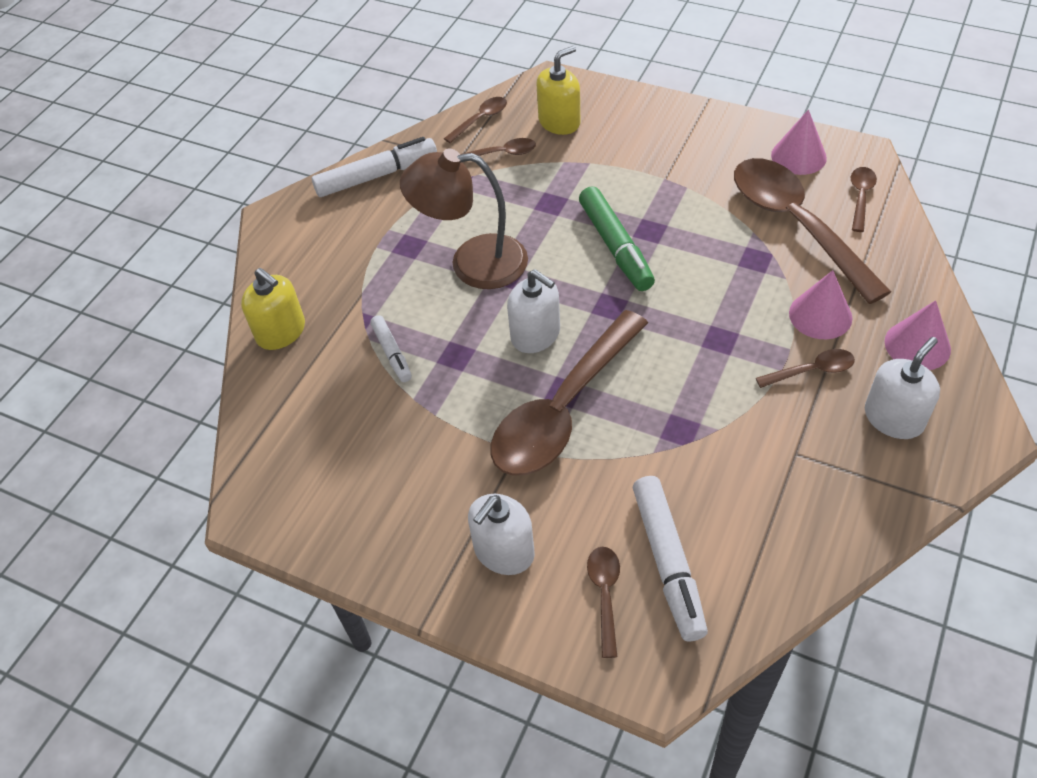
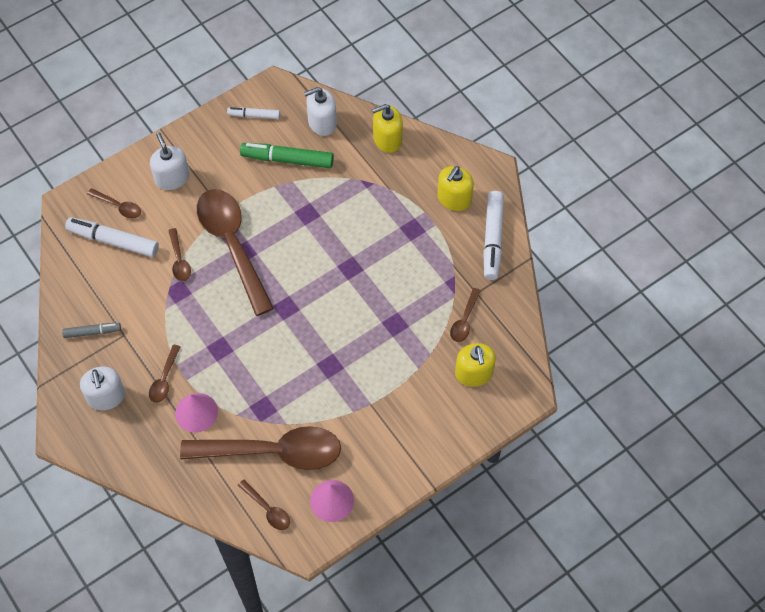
camera: 115 degrees right, 10 degrees up
(339, 229) = (454, 199): none -> yellow soap dispenser
(392, 353) = (331, 184): white marker -> white marker (254, 115)
(472, 262) = (373, 255): brown lamp -> none
(480, 119) = (510, 326): brown spoon -> brown spoon (179, 260)
(535, 334) = (293, 259): white soap dispenser -> white soap dispenser (322, 122)
(615, 246) = (330, 338): green marker -> green marker (287, 159)
(826, 493) = (92, 332): none -> grey marker
(917, 345) = (138, 447): pink cone -> none

